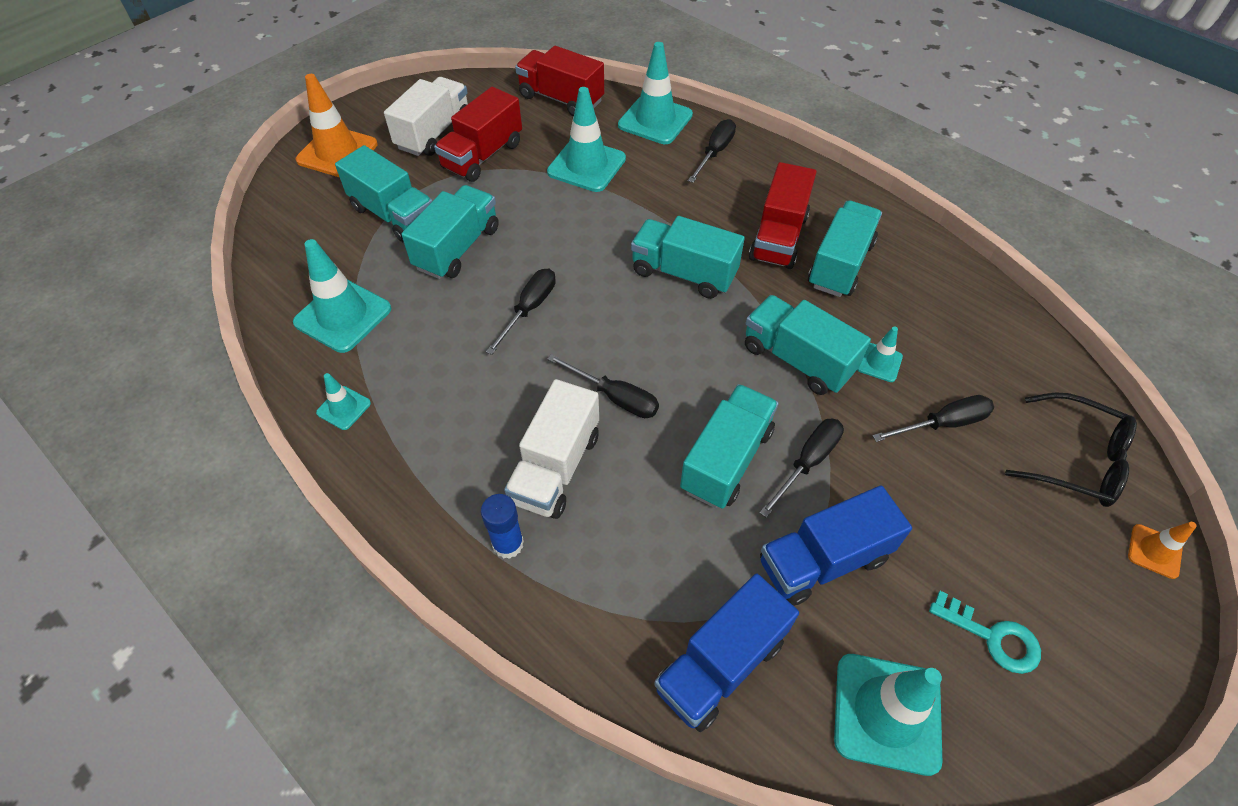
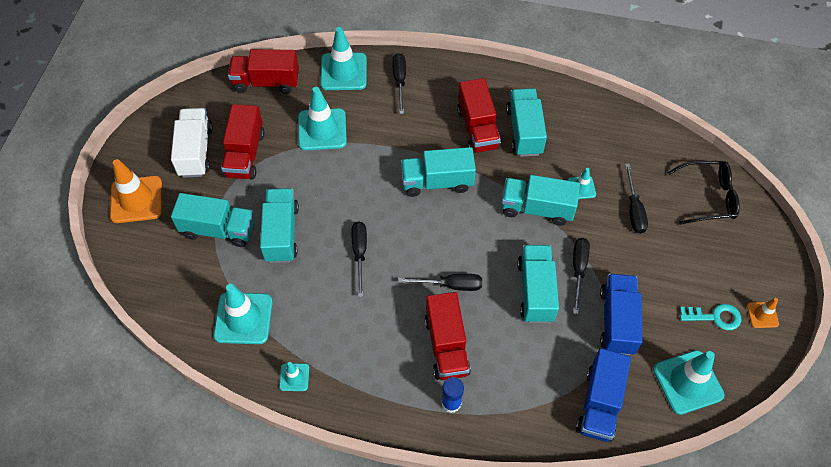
camera: 30 degrees left, 5 degrees up
(556, 467) = (446, 345): white truck -> red truck
(823, 560) = (617, 321): blue truck -> blue truck turned 150 degrees clockwise
(943, 424) = (634, 210): black screwdriver -> black screwdriver turned 135 degrees clockwise
(1154, 551) = (765, 230): orange traffic cone -> orange traffic cone (762, 315)

